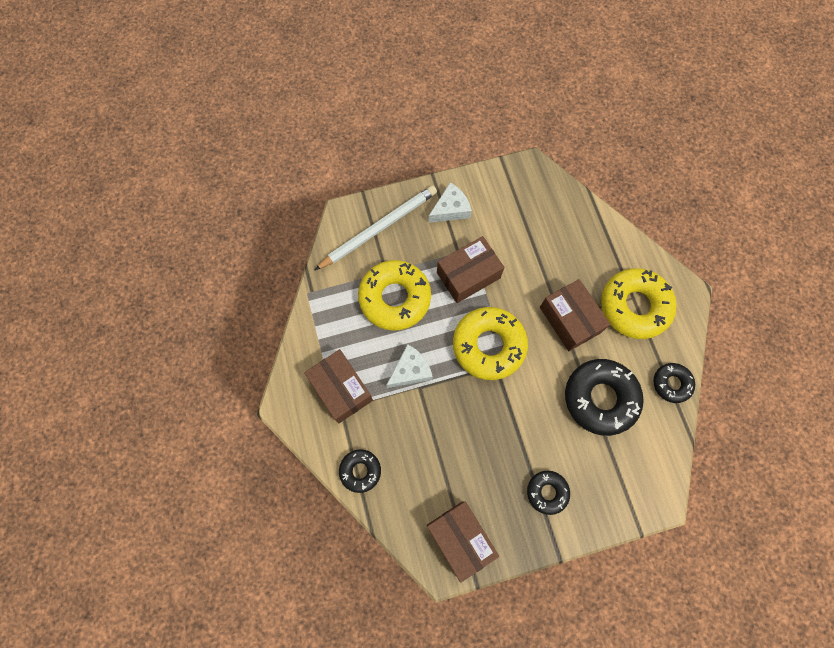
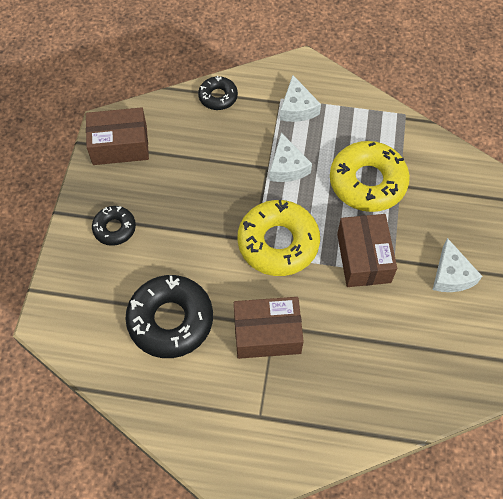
camera: 115 degrees right, 10 degrees down
(341, 389) = (297, 108): brown box -> white cheese
(379, 228) = (453, 198): white pencil -> none
(634, 306) = (249, 412): yellow donut -> none
(671, 384) = (145, 401): black donut -> none

